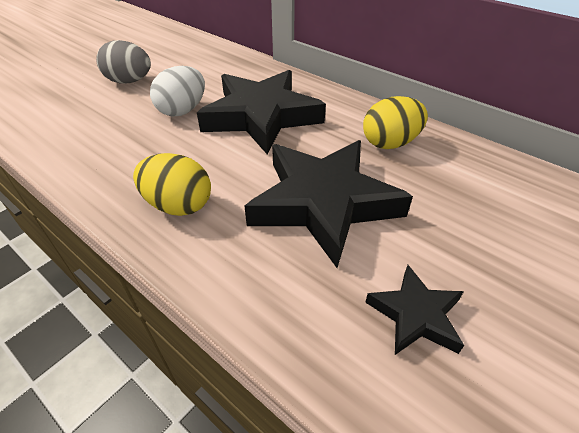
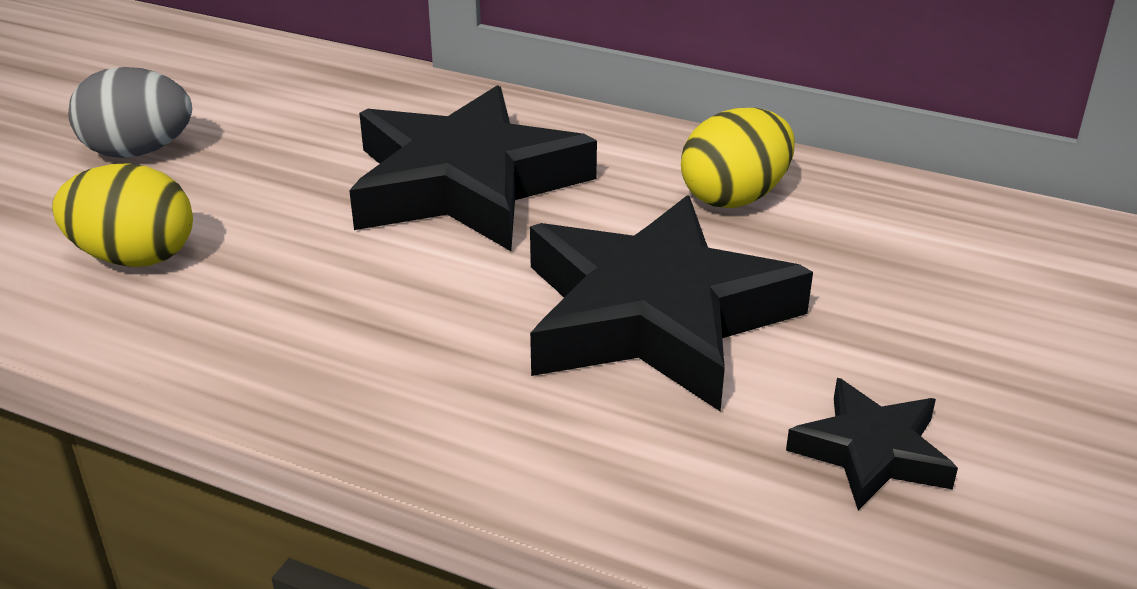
camera: 15 degrees left, 10 degrees down
(178, 205) = (383, 364): yellow egg -> yellow egg (135, 257)
(182, 110) = (294, 194): white egg -> none

